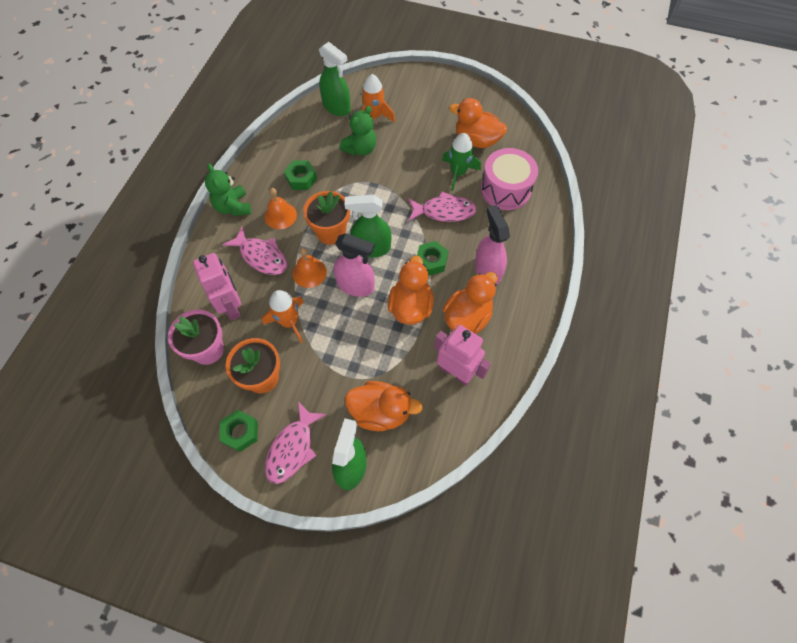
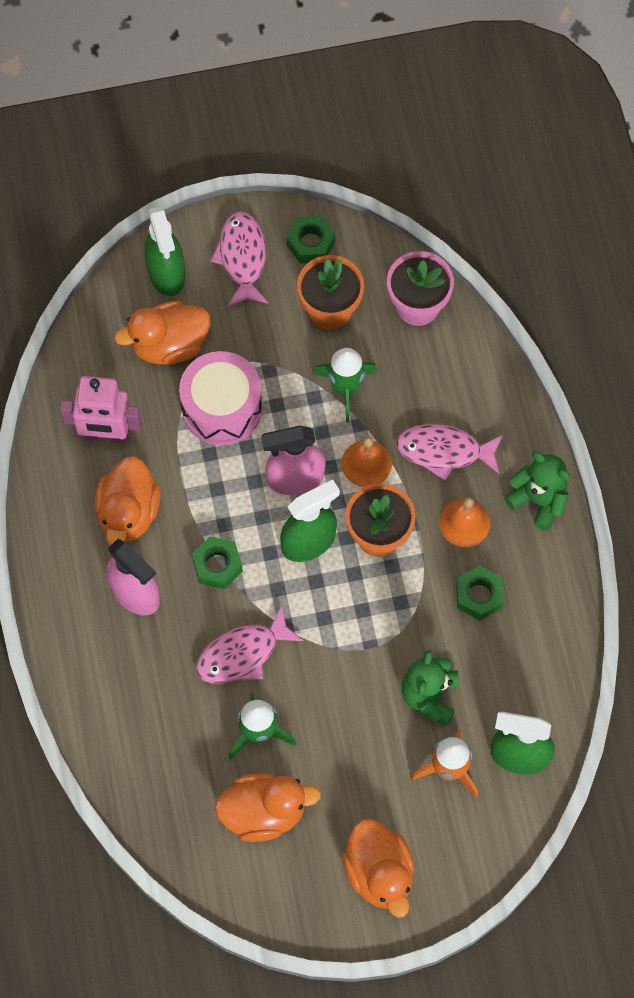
camera: 150 degrees right, 5 degrees up
(231, 306) = (430, 369): pink robot -> none
(289, 322) = (345, 388): orange rocket -> green rocket
(410, 306) = (208, 488): orange duck -> orange duck (379, 873)
(505, 189) = (174, 742): pink drum -> pink drum (222, 408)

